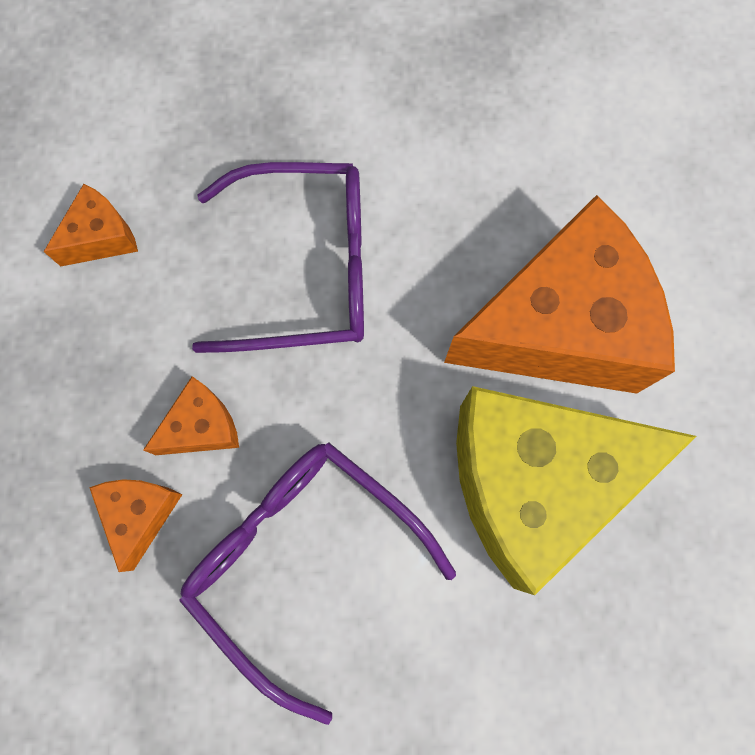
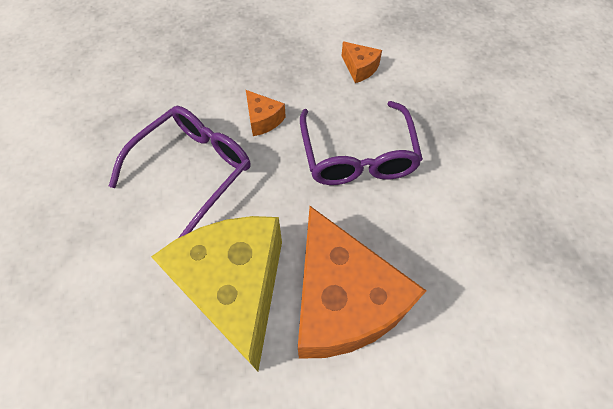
camera: 85 degrees right, 15 degrees down
(140, 513) = (219, 101): orange cheese -> none

